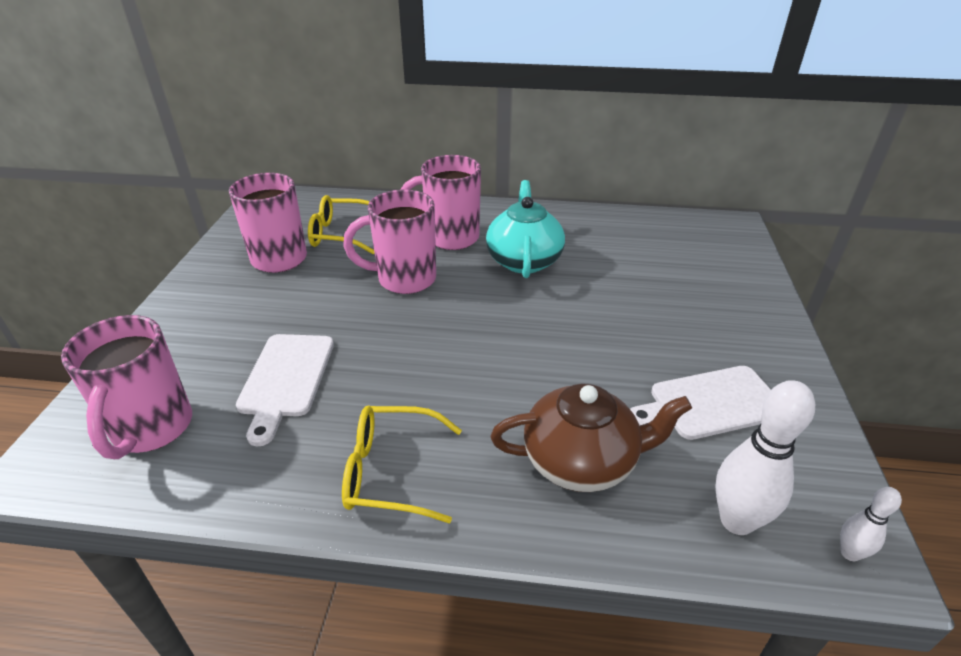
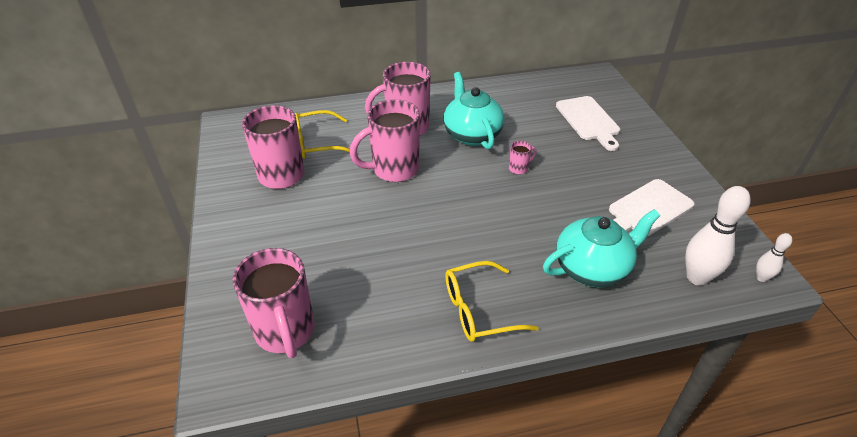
camera: 20 degrees left, 5 degrees up
(286, 379) = (359, 268): white cutting board -> white cutting board (588, 120)
(558, 311) = (519, 168): none -> pink mug
(581, 461) = (592, 268): brown teapot -> turquoise teapot

